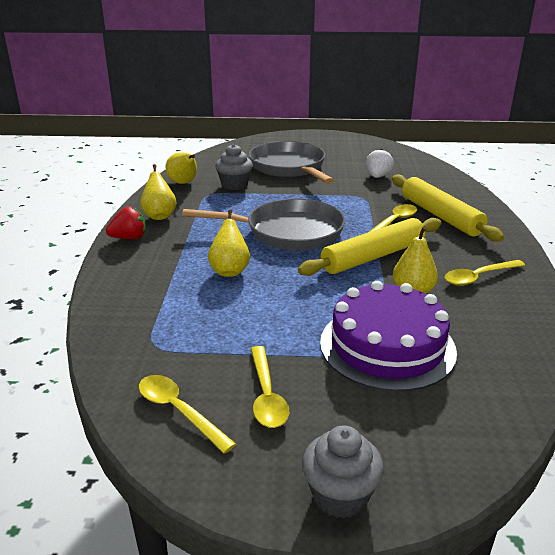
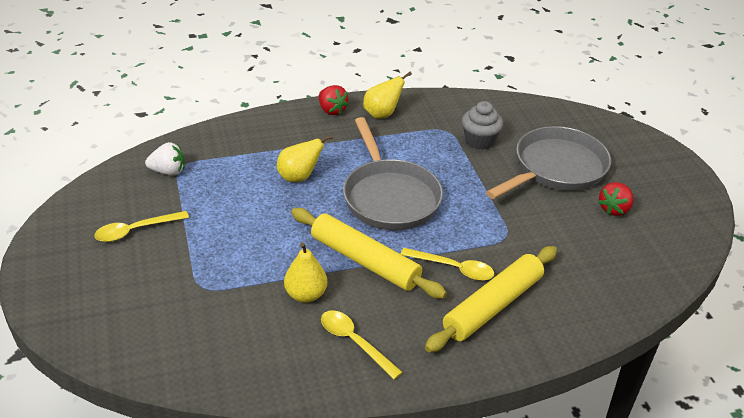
camera: 70 degrees right, 10 degrees up
(179, 411) = (112, 195): yellow spoon -> none
(184, 183) = (463, 109): yellow pear -> none
(340, 495) = (44, 280): grey cupcake -> none
(346, 160) = (614, 209): none -> red strawberry
(378, 176) = (579, 243): white strawberry -> white strawberry (168, 171)
(387, 346) = (211, 286): purple cake -> none

